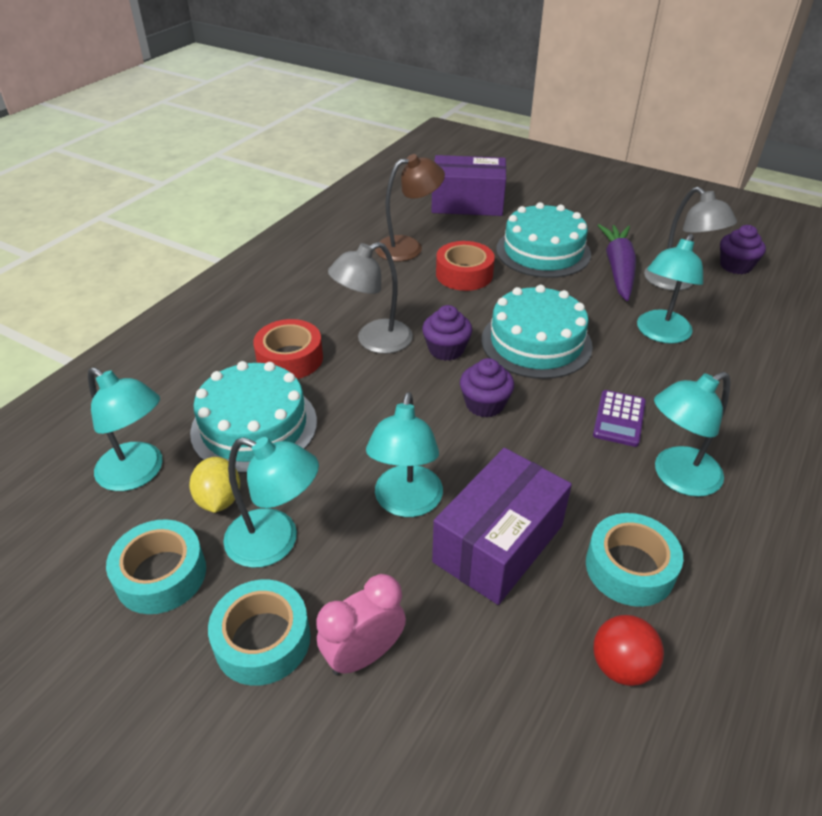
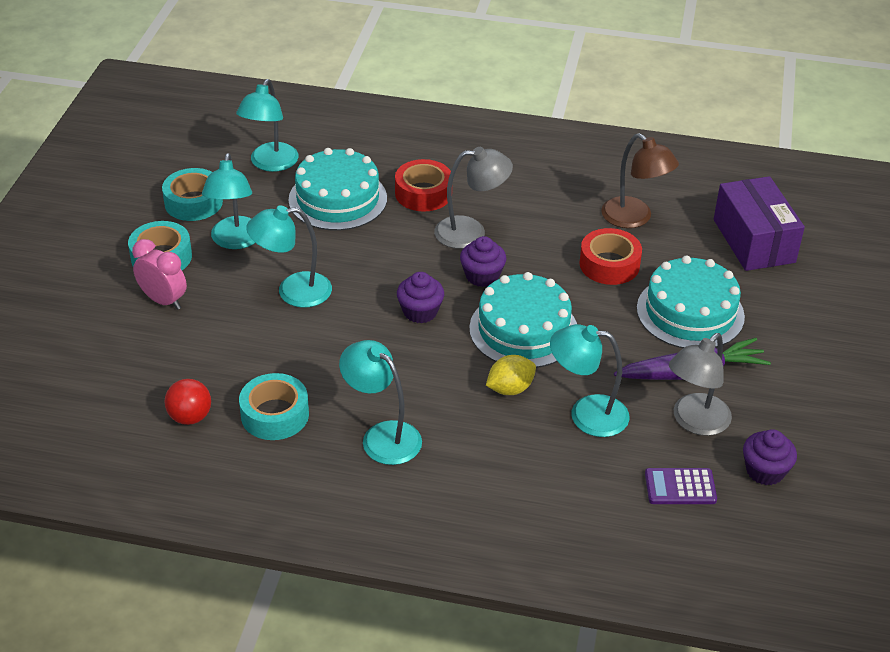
camera: 70 degrees right, 0 degrees up
(219, 500) = (261, 205): yellow lemon -> yellow lemon (510, 389)
(374, 341) = (471, 232): grey lamp -> grey lamp turned 135 degrees clockwise
(498, 543) = (272, 344): purple box -> none
(619, 419) = (440, 395): purple calculator -> purple calculator (680, 487)

